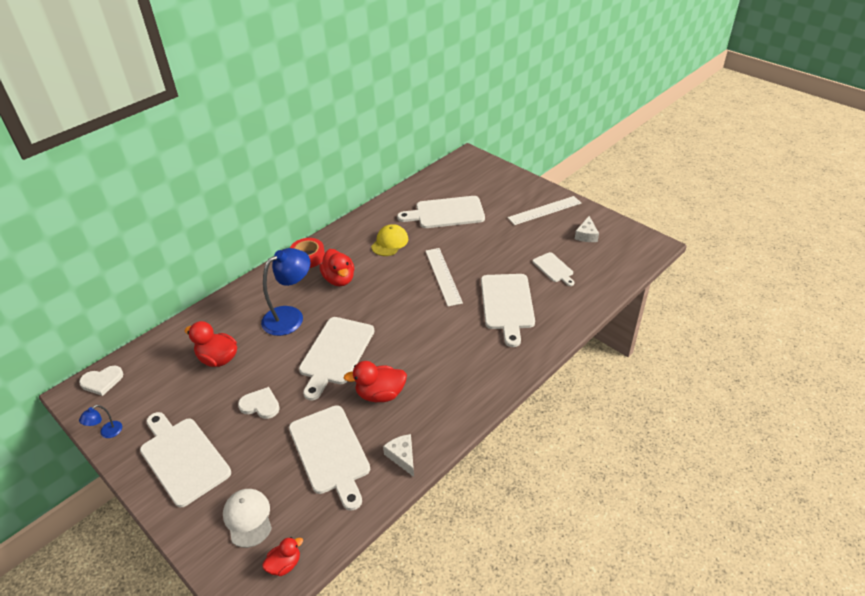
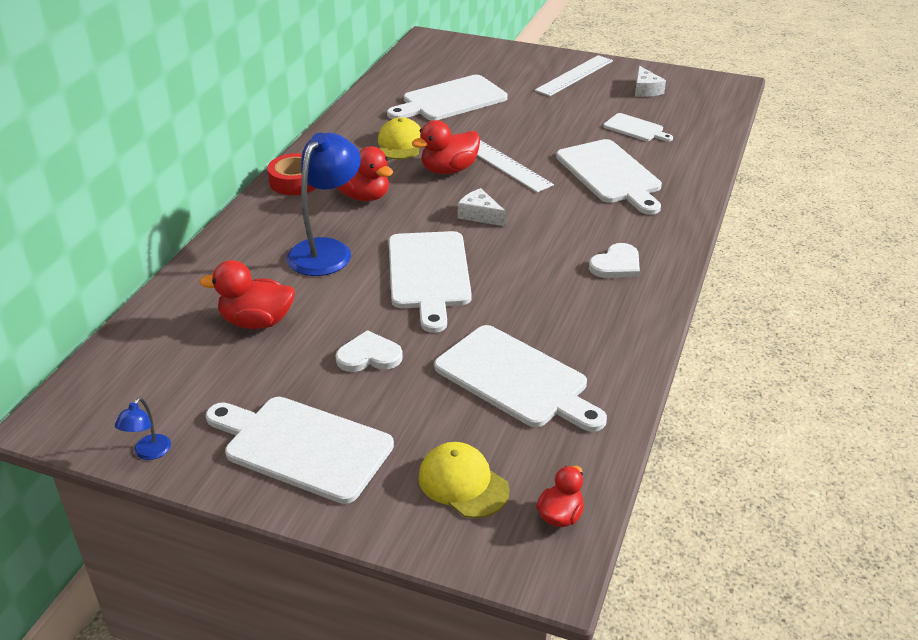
camera: 25 degrees left, 5 degrees down
(102, 381) = (84, 395): white heart -> white heart (616, 264)
(248, 518) = (463, 483): white cap -> yellow cap
(380, 394) = (529, 301): red duck -> red duck (449, 170)
(402, 456) = (615, 356): white cheese -> white cheese (480, 215)

